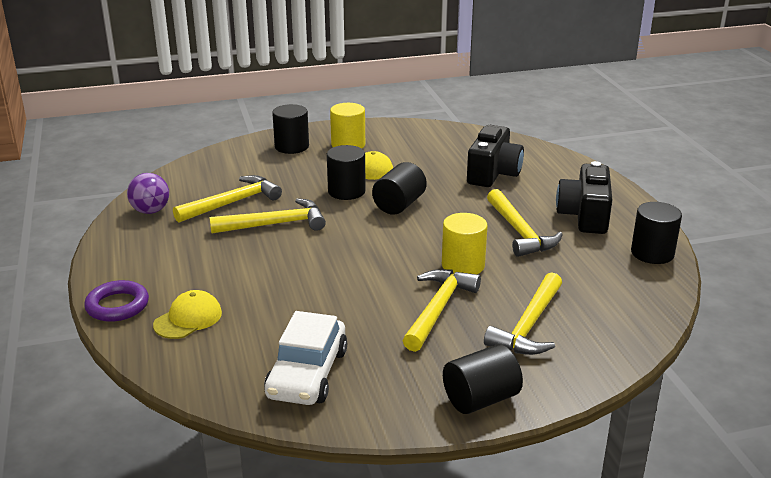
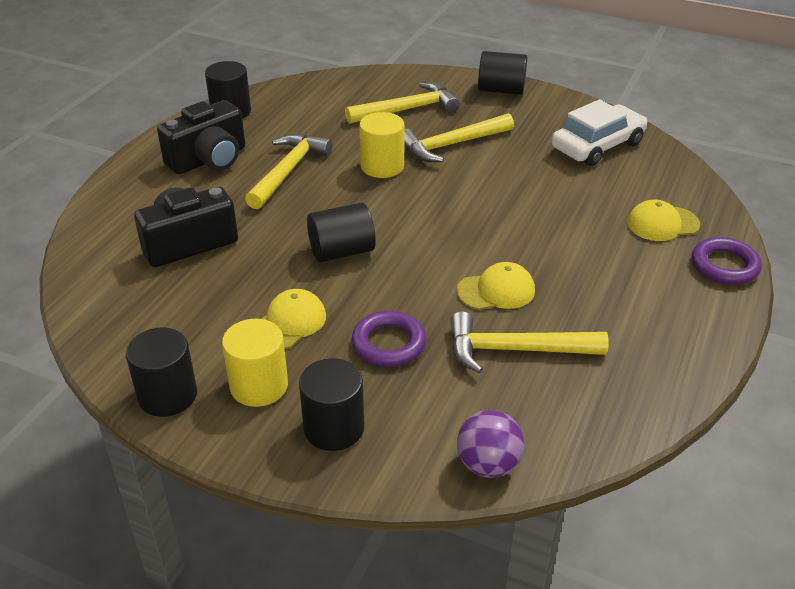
camera: 140 degrees left, 10 degrees up
(150, 211) = (627, 389): purple ball -> purple ball (488, 465)
(275, 224) = (496, 291): yellow hammer -> yellow cap
(307, 179) = (389, 343): none -> purple ring
(346, 191) = (369, 299): black cylinder -> black cylinder (167, 395)

